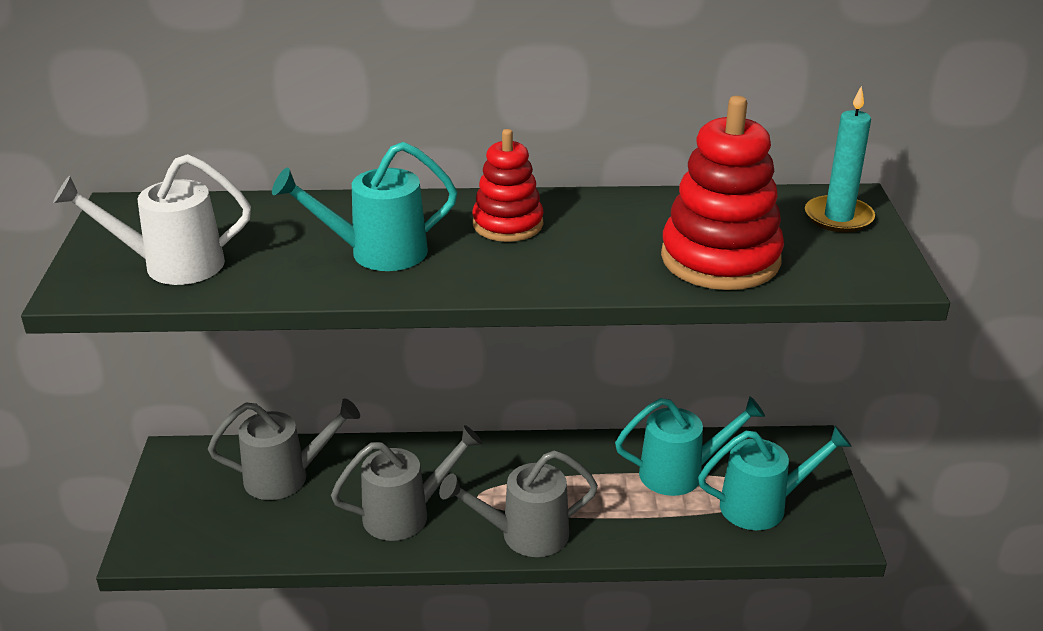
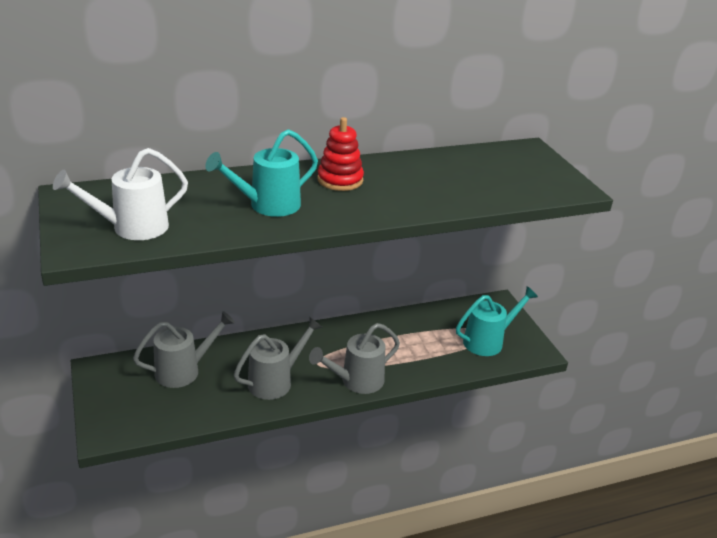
camera: 20 degrees left, 0 degrees up
(681, 473) = (434, 329): turquoise watering can -> none
(720, 259) = (478, 188): red stacking toy -> none
(838, 217) = (528, 158): turquoise candle -> none

